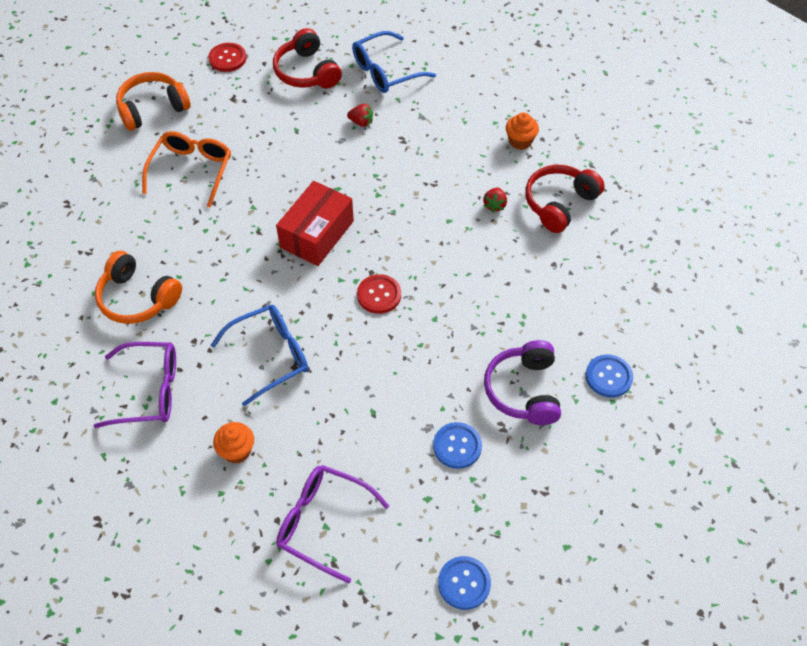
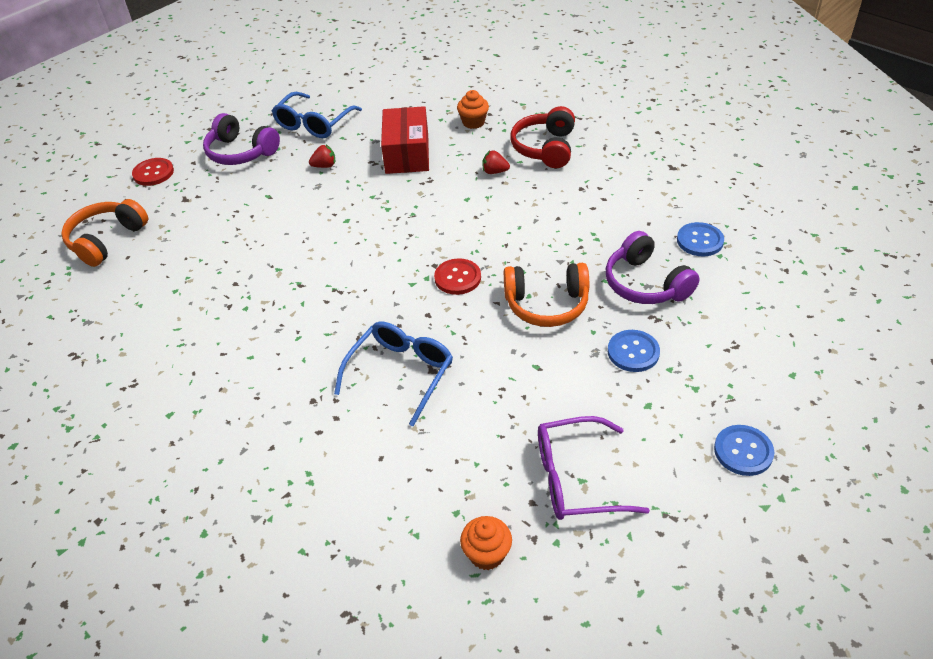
camera: 30 degrees left, 10 degrees down
(137, 298) = (221, 396): orange headphones -> orange headphones (546, 304)
(148, 391) = (302, 467): purple glasses -> none
(191, 171) = (190, 270): orange glasses -> none
(236, 451) = (439, 467): orange cupcake -> orange cupcake (487, 554)
(306, 72) = (241, 152): red headphones -> purple headphones
(317, 234) = (358, 261): red box -> red box (407, 154)
(494, 205) = (494, 172): red strawberry -> red strawberry turned 120 degrees clockwise

